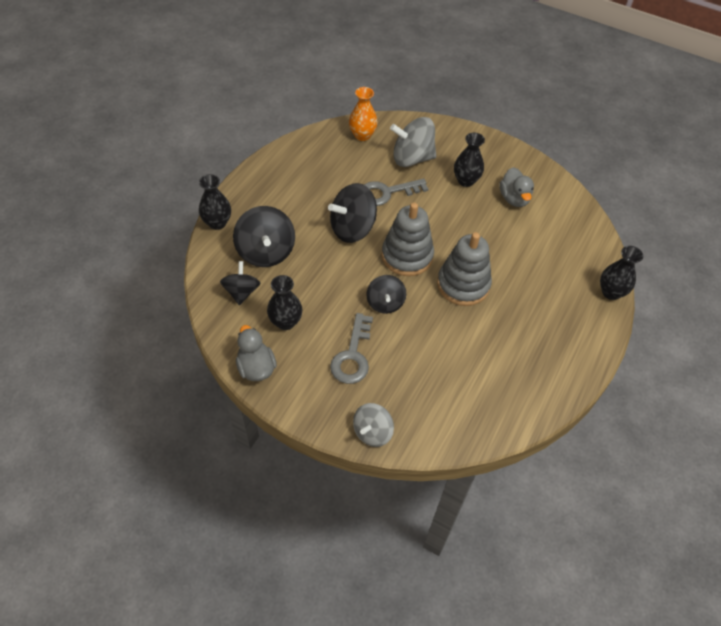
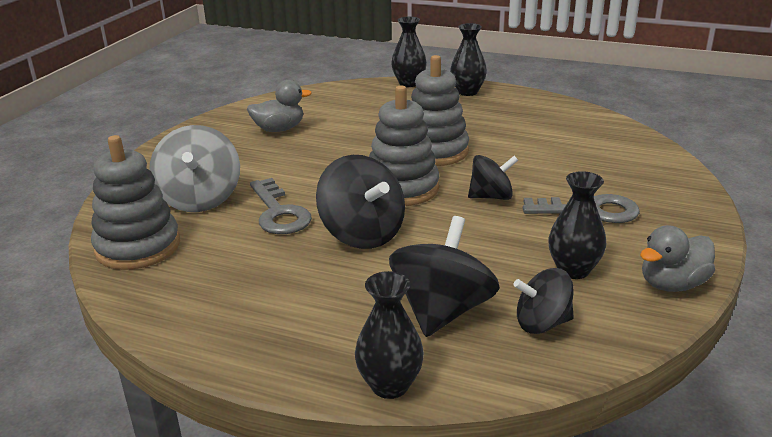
camera: 95 degrees left, 25 degrees down
(266, 252) = (442, 311): black spinning top -> black spinning top turned 45 degrees counterclockwise
(362, 135) = (138, 247): orange vase -> grey stacking toy
(372, 432) = (686, 188): grey spinning top -> none
(466, 180) = (248, 158): black vase -> black vase (467, 92)

